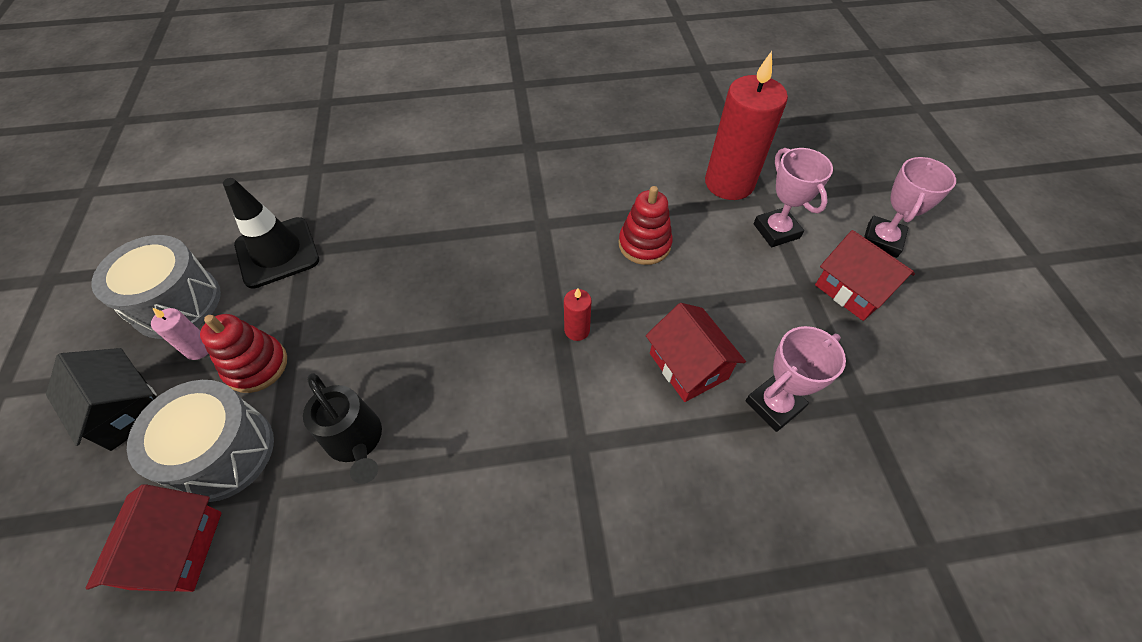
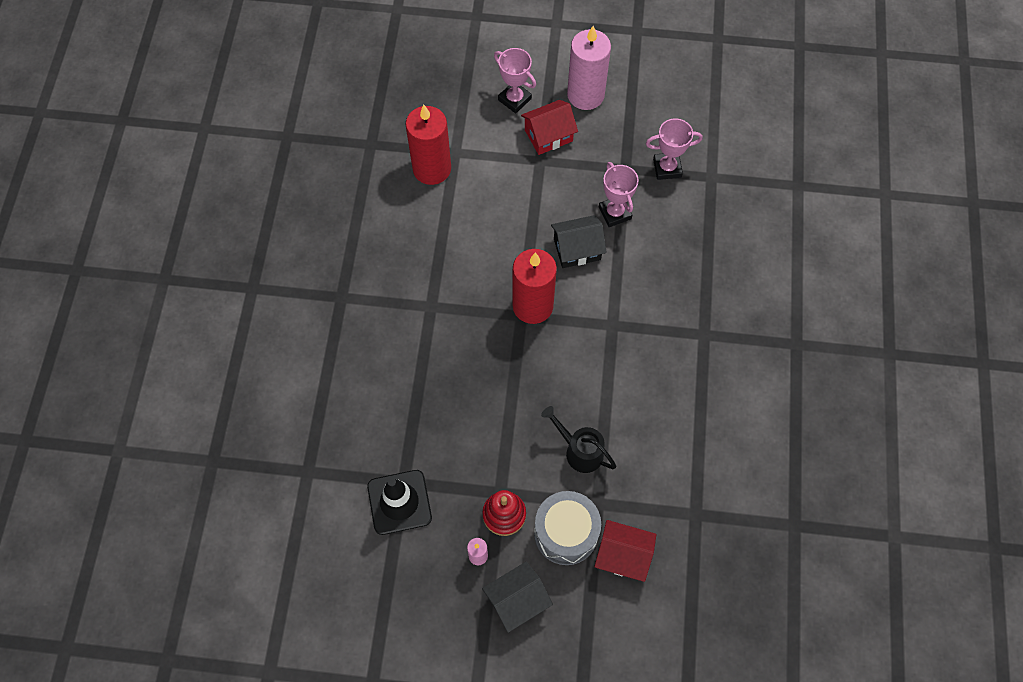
camera: 75 degrees left, 10 degrees up
(177, 303) = (429, 576): grey drum -> none
(357, 442) = (579, 450): black watering can -> black watering can turned 120 degrees counterclockwise
(577, 330) = (533, 306): red candle -> red candle, size x2.32
(644, 244) = (473, 244): red stacking toy -> none
(688, 366) = (577, 249): red house -> black house
(776, 231) = (487, 157): pink trophy -> pink trophy (667, 168)
(951, 320) = (585, 95): none -> pink candle

